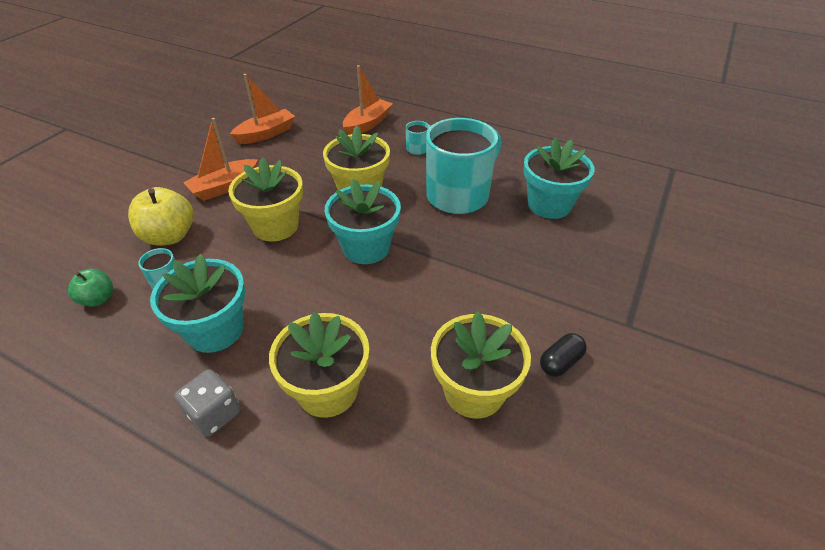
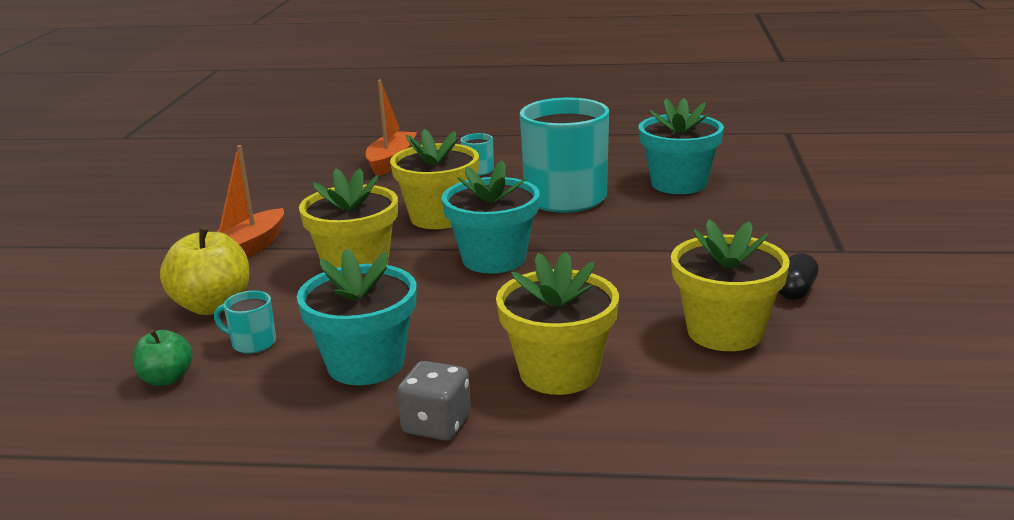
camera: 20 degrees left, 20 degrees down
(266, 134) = (257, 194): orange boat -> none

